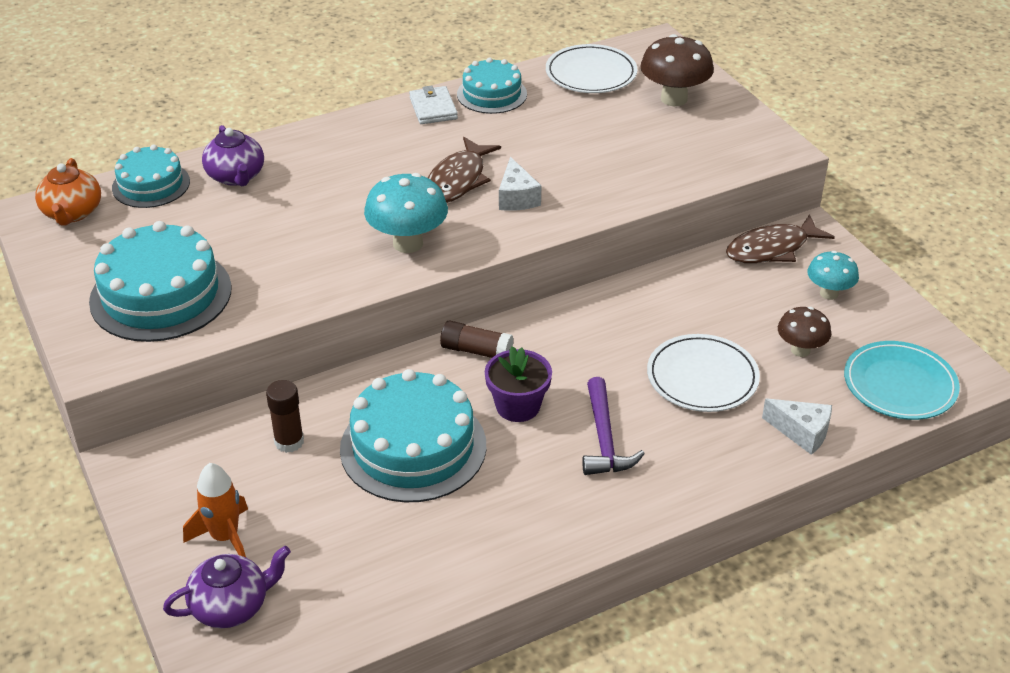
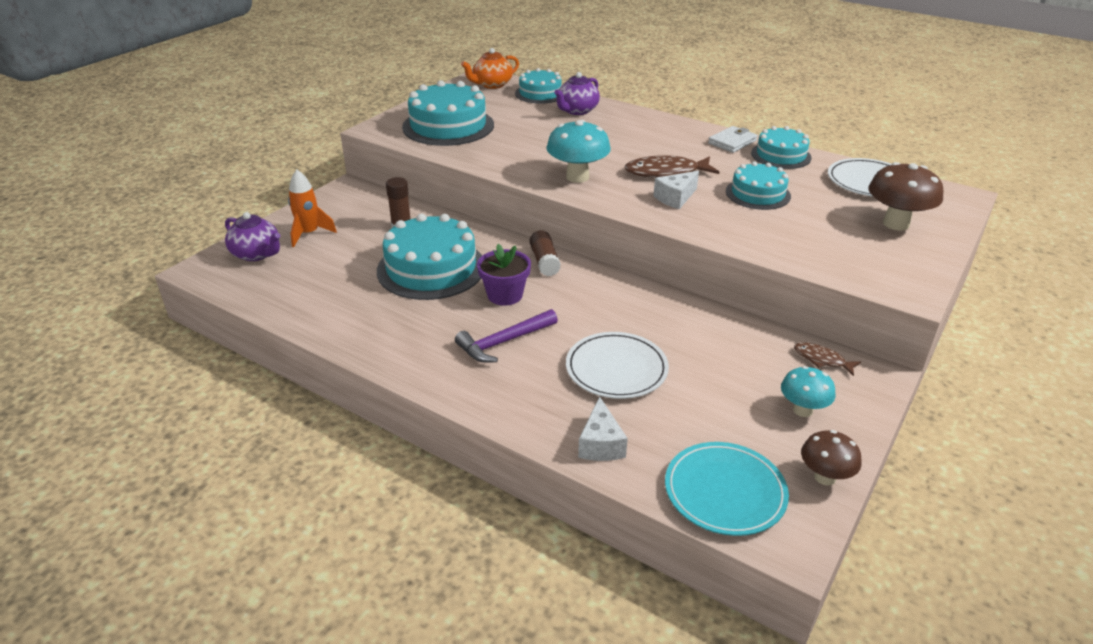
camera: 60 degrees right, 5 degrees down
(554, 145) = (758, 194): none -> turquoise cake
(772, 249) = (822, 360): brown fish -> brown fish, size x0.56
(800, 350) = (706, 414): brown mushroom -> brown mushroom (825, 477)

